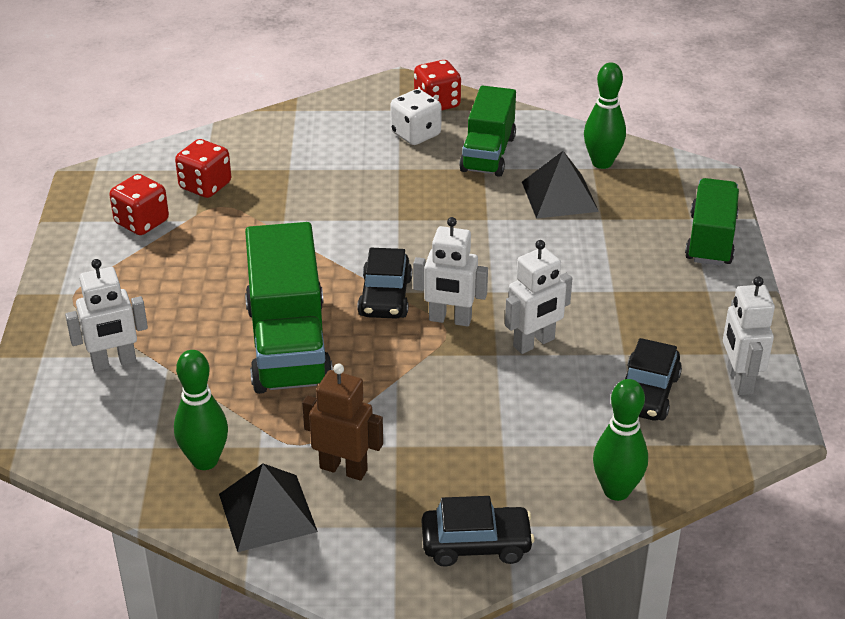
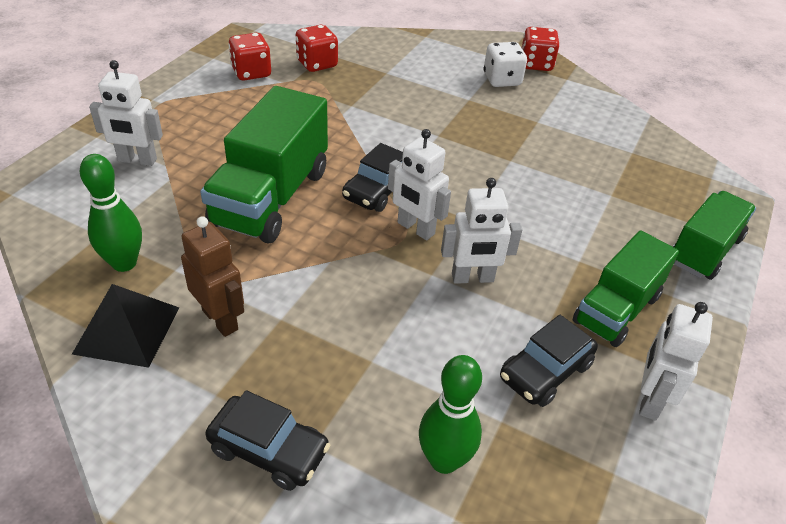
camera: 25 degrees right, 5 degrees up
(488, 154) = (549, 112): green truck -> green truck (616, 309)
(559, 196) = (586, 164): black pyramid -> none
(602, 163) = (643, 151): green bowling pin -> none

